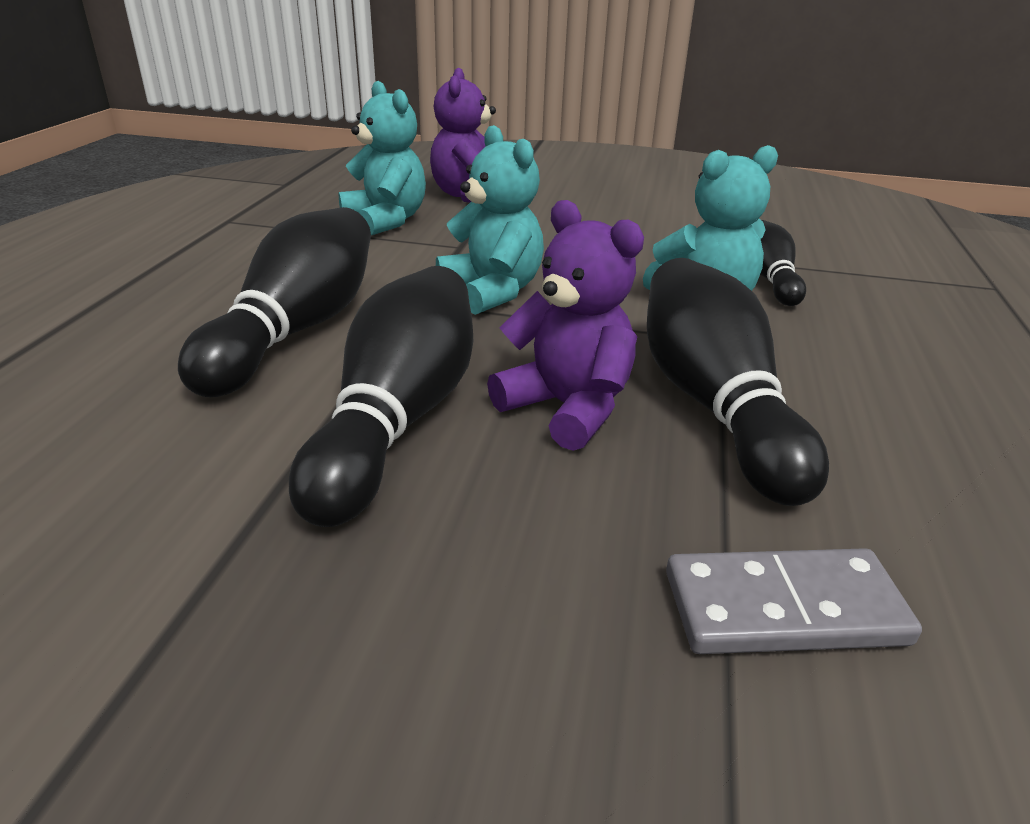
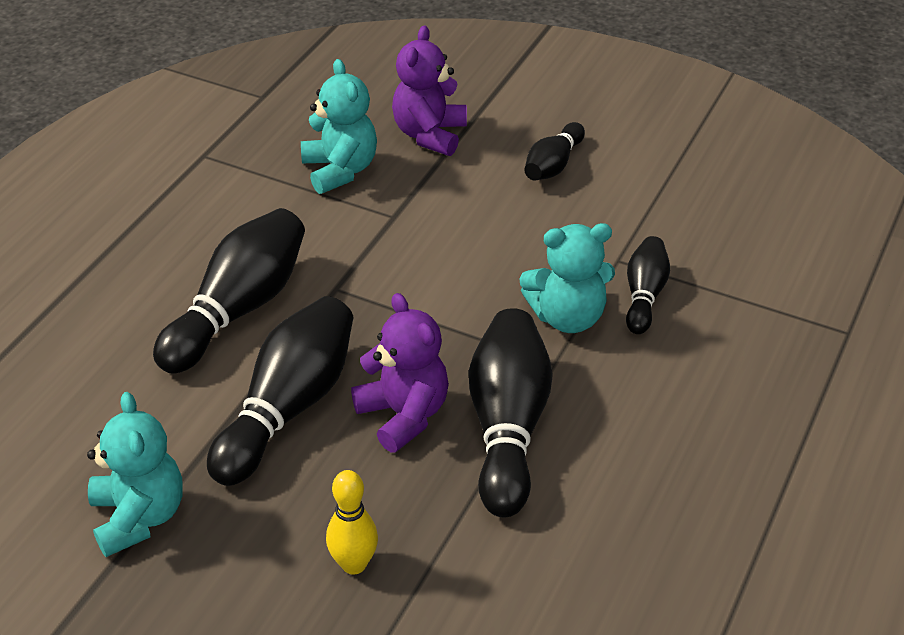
camera: 15 degrees right, 10 degrees up
(492, 292) = (398, 283): turquoise teddy bear -> turquoise teddy bear (139, 517)
(597, 619) = (354, 564): none -> yellow bowling pin
(603, 206) = (553, 165): none -> black bowling pin
(783, 607) = (458, 576): grey domino -> none

